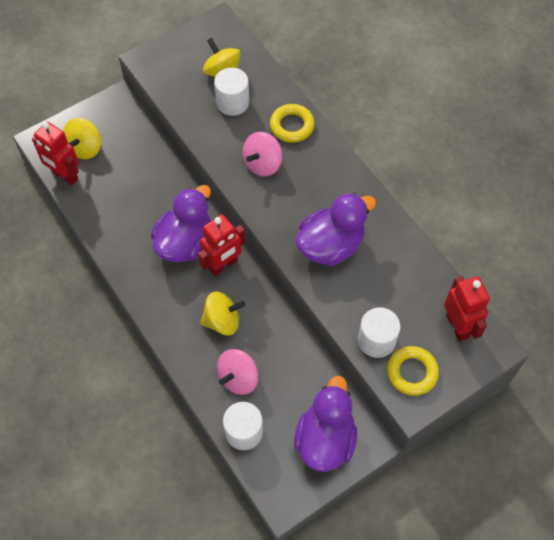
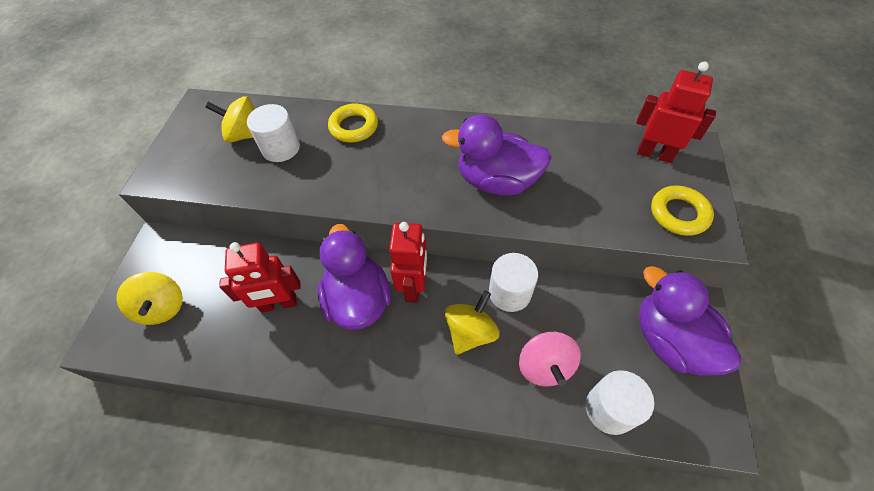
camera: 45 degrees left, 5 degrees down
(64, 176) = (164, 351): red robot -> red robot (279, 304)
(262, 164) = (364, 170): pink spinning top -> none
(331, 245) = (497, 181): purple duck -> purple duck turned 90 degrees counterclockwise
(376, 340) = (624, 216): white cylinder -> white cylinder (509, 292)

